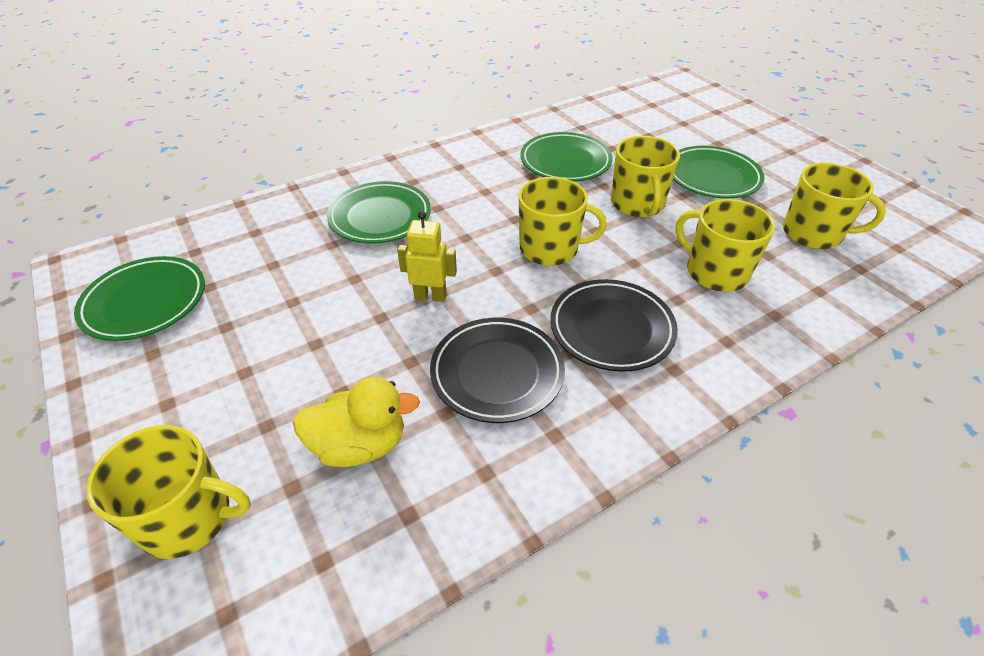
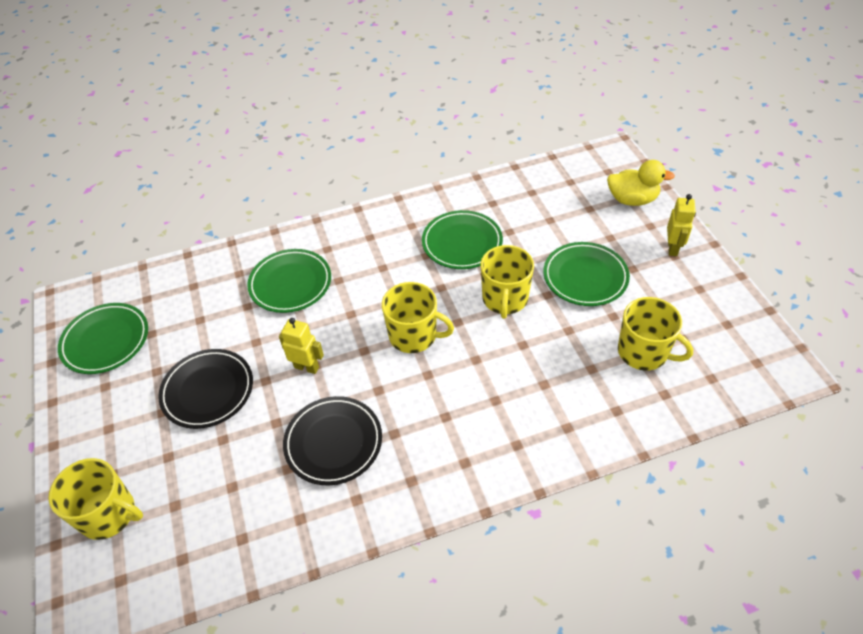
camera: 15 degrees right, 5 degrees up
(360, 444) = (224, 482): yellow duck -> yellow duck (632, 199)
(611, 329) = (432, 419): black plate -> black plate (208, 391)
(715, 272) = (538, 379): yellow mug -> none
(785, 145) = (673, 248): none -> yellow robot

